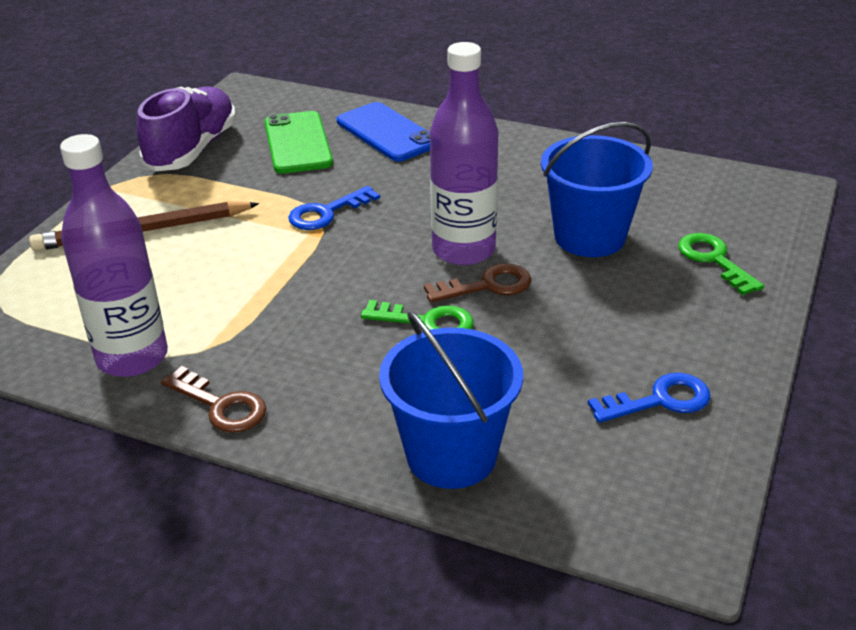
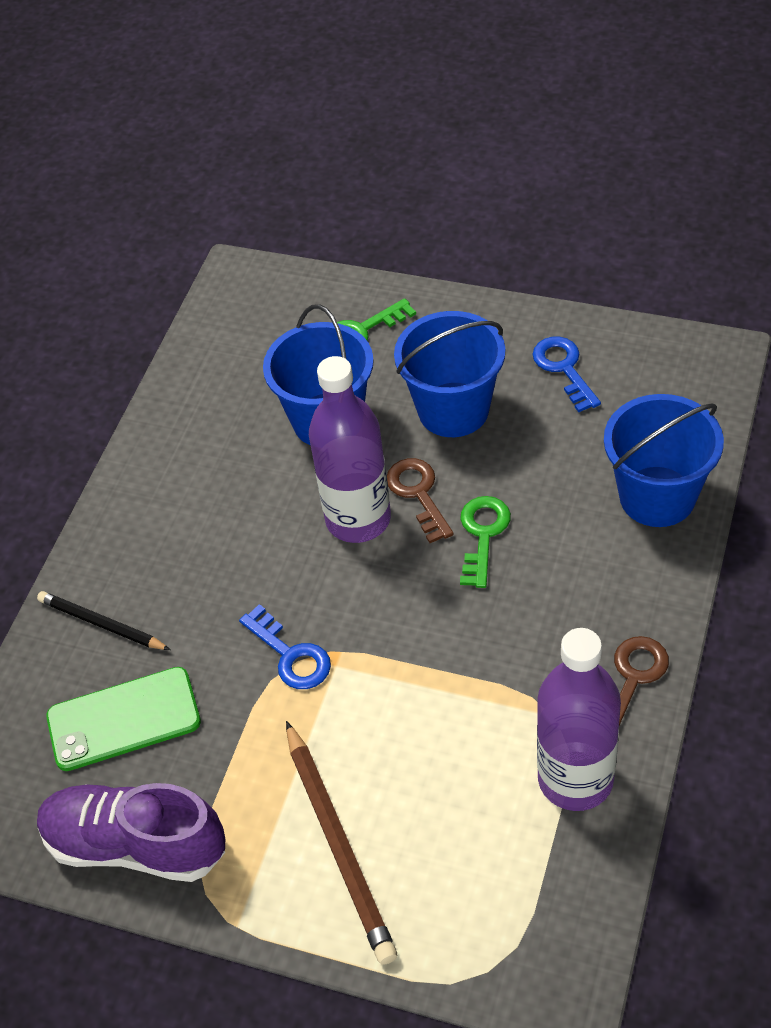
camera: 90 degrees left, 15 degrees up
(387, 133) = (102, 624): blue phone -> black pencil
(598, 314) = (453, 410): none -> blue bucket

